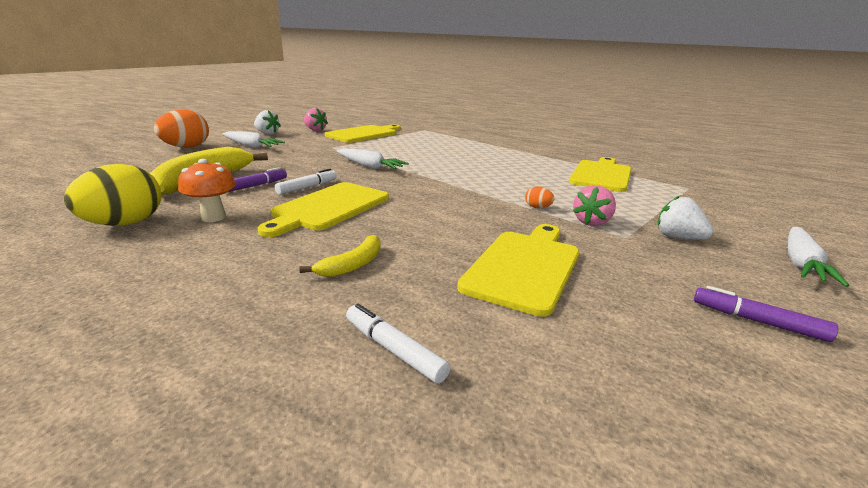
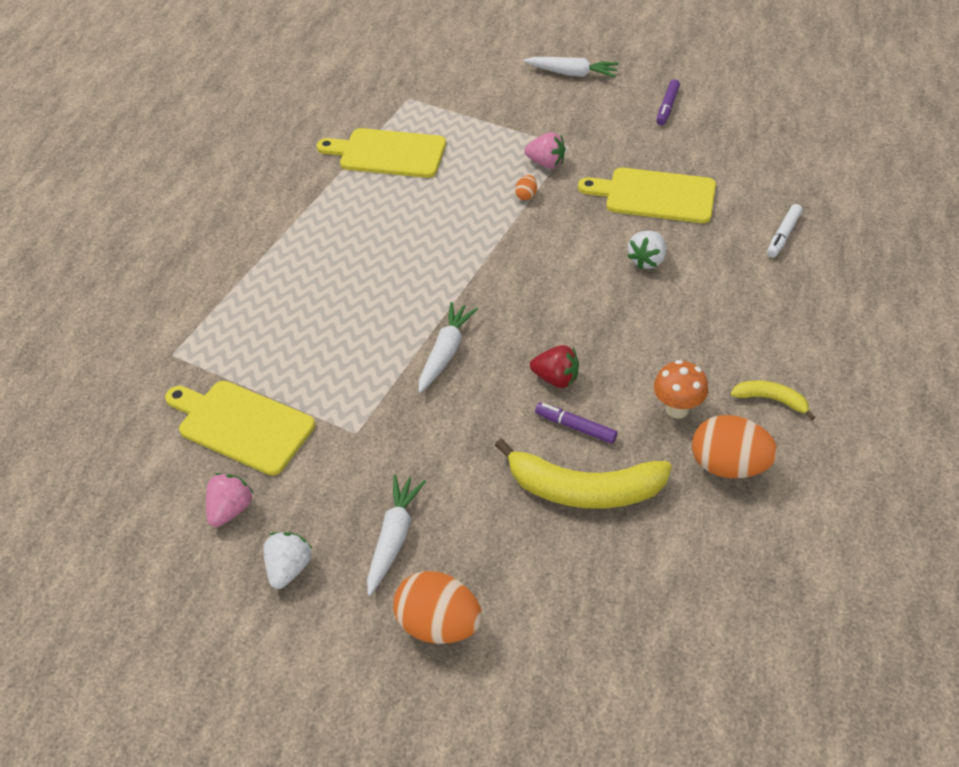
camera: 100 degrees left, 25 degrees up
(124, 224) = (728, 465): yellow egg -> orange egg
(307, 187) = (556, 378): white marker -> red strawberry
(329, 207) = (606, 336): yellow cutting board -> none
(353, 265) = (706, 280): yellow banana -> yellow banana (771, 399)
(678, 237) = (555, 120): white strawberry -> white strawberry (647, 260)

